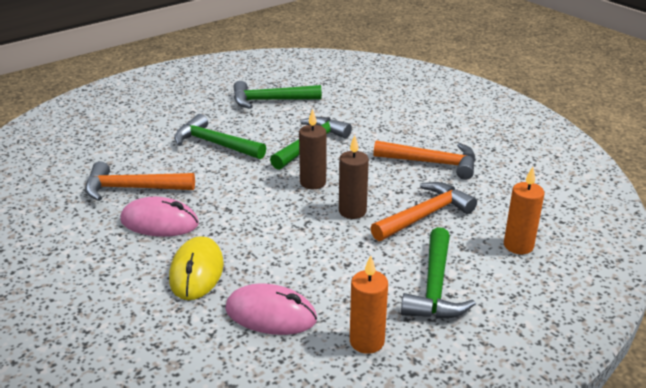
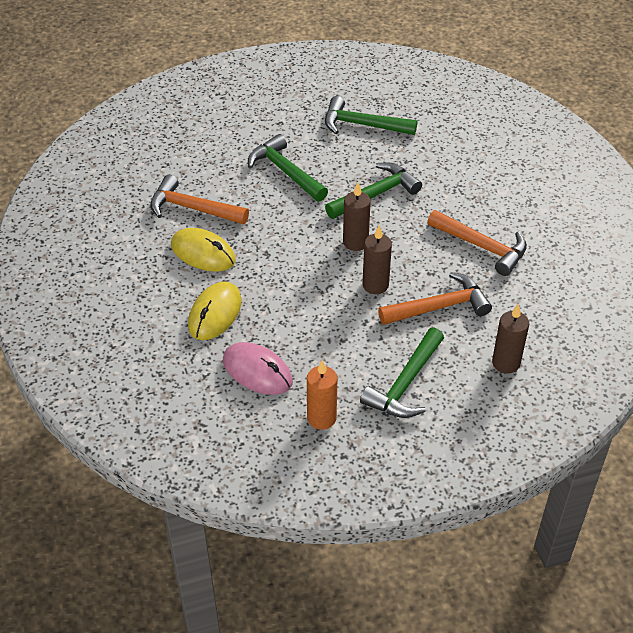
camera: 20 degrees right, 15 degrees up
(159, 222) = (203, 253): pink mouse -> yellow mouse
(518, 246) = (506, 363): orange candle -> brown candle

